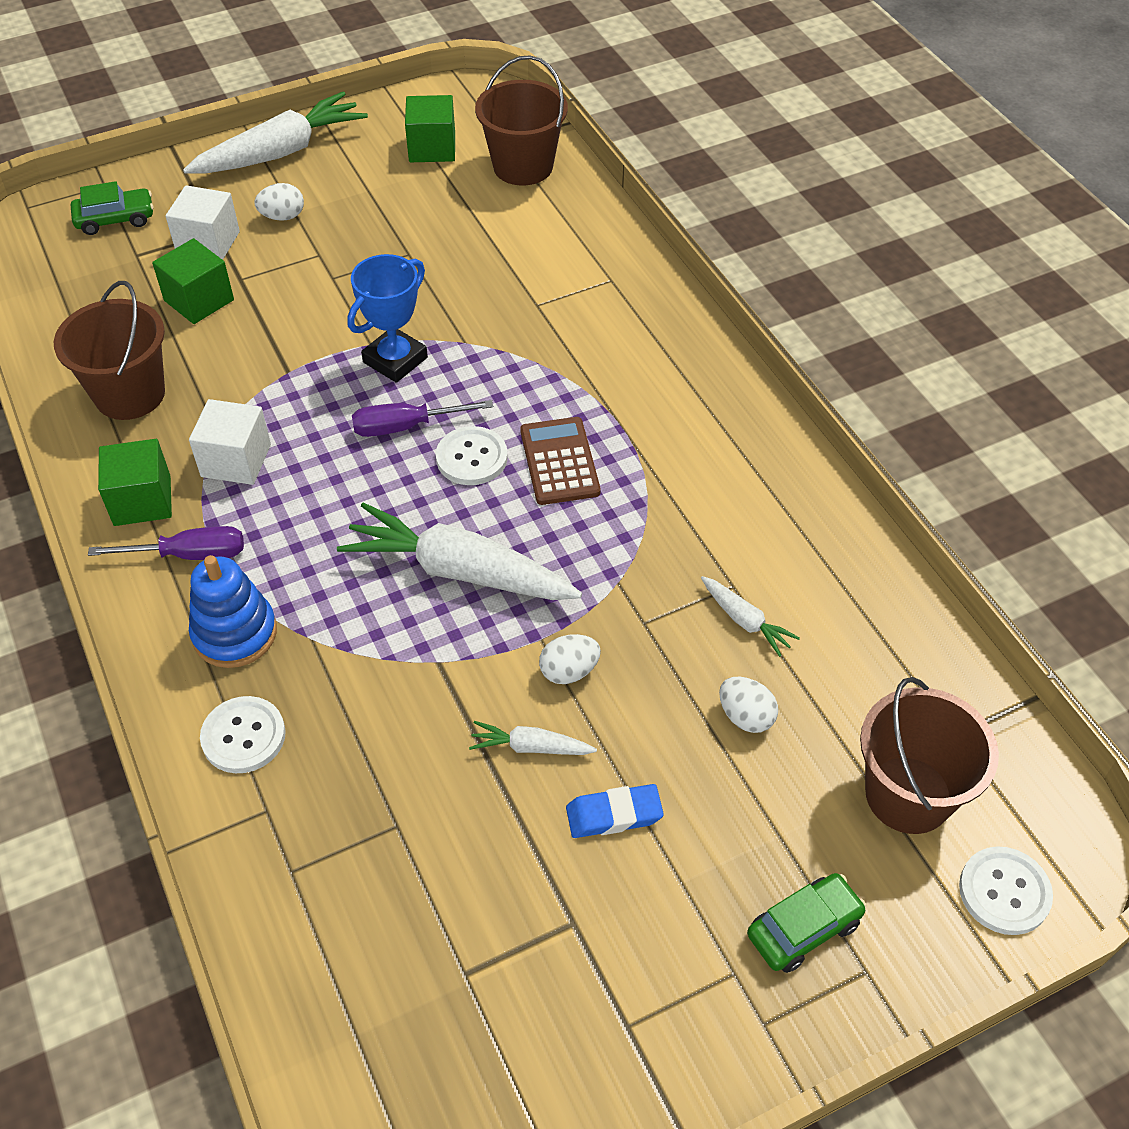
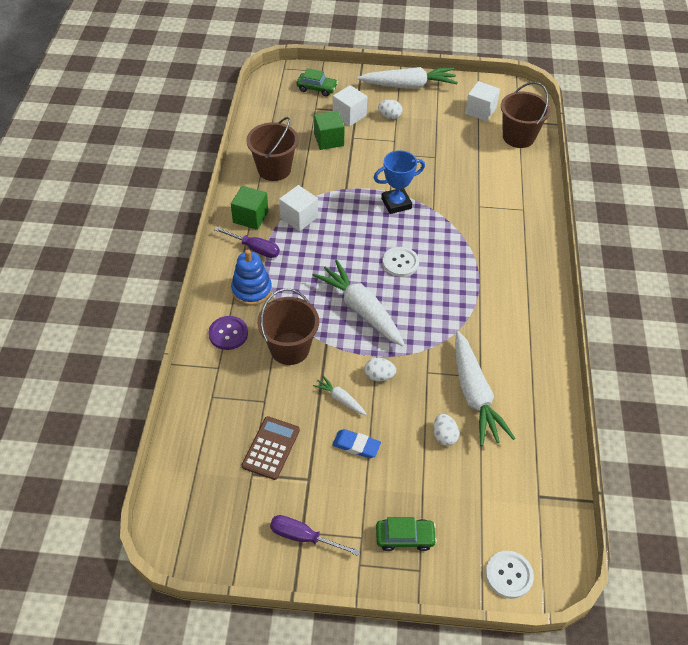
camera: 30 degrees right, 0 degrees up
(243, 736) = (228, 334): white button -> purple button
(405, 427) = (380, 235): purple screwdriver -> purple screwdriver (303, 537)
(432, 148) = (480, 111): green cube -> white cube
(559, 461) = (439, 283): brown calculator -> brown calculator (271, 448)
(745, 621) = (474, 395): white carrot -> white carrot, size x2.15
(908, 794) = (495, 509): brown bucket -> brown bucket (289, 348)

